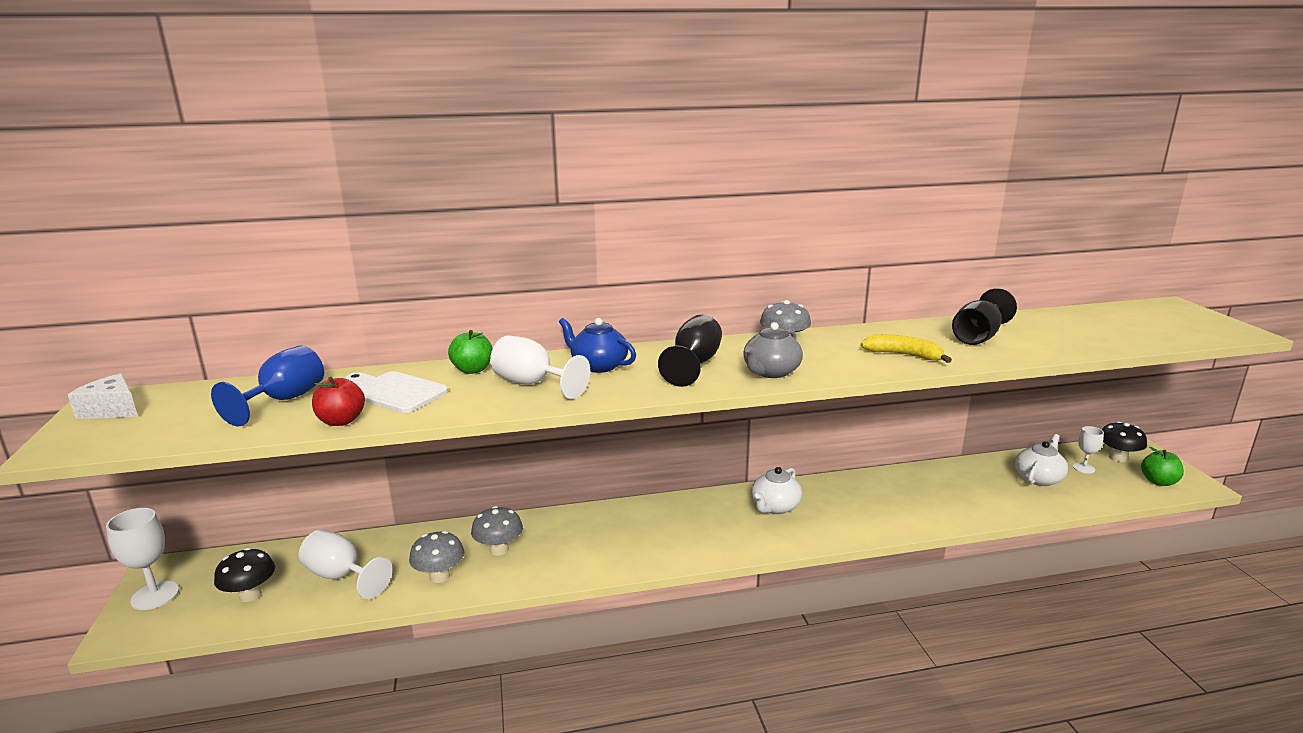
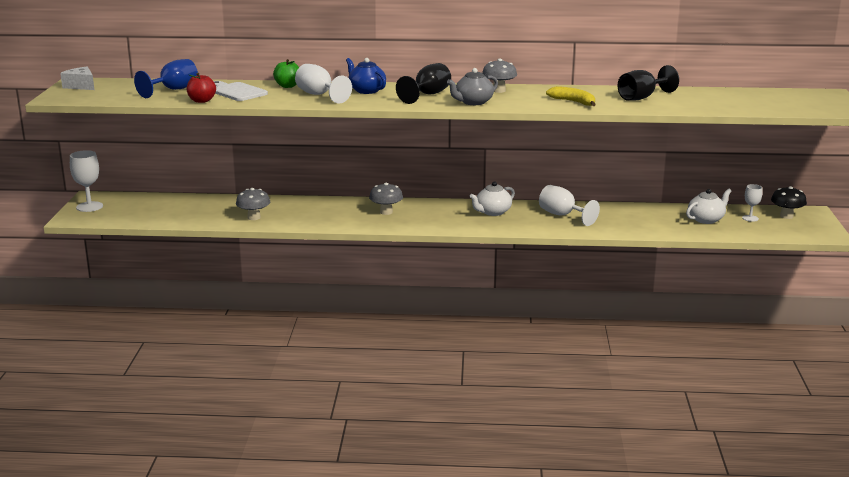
camera: 15 degrees right, 0 degrees up
(250, 595) = (142, 212): black mushroom -> none
(341, 576) = (195, 211): white goblet -> white goblet (562, 215)
(499, 549) = (295, 211): grey mushroom -> grey mushroom (386, 212)
(1158, 482) = (800, 231): green apple -> none

